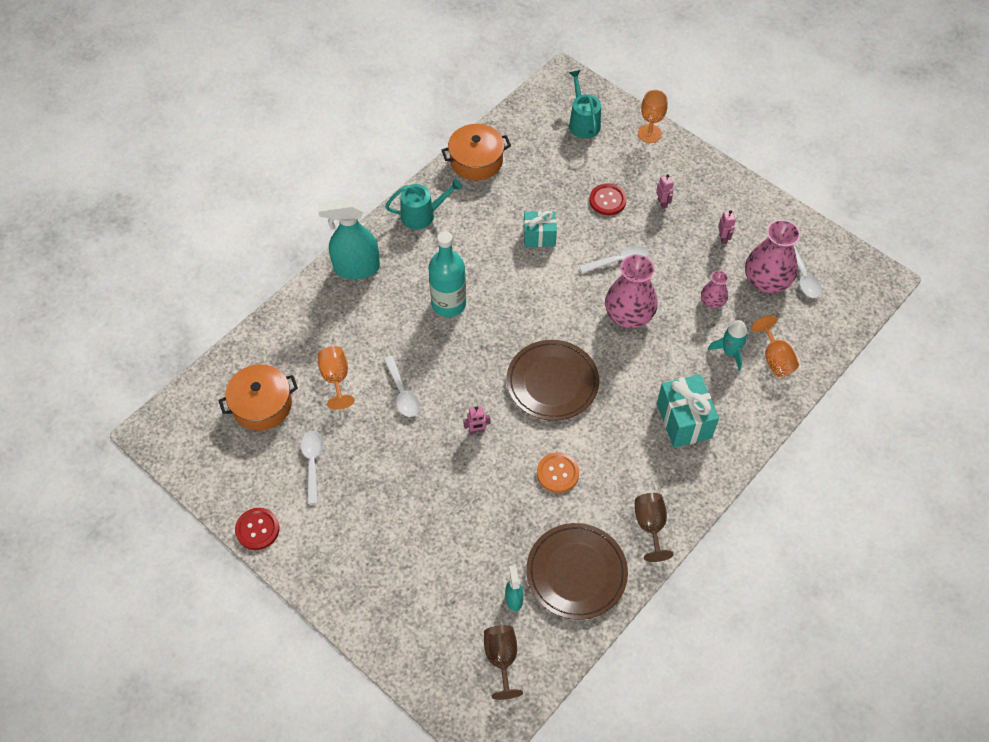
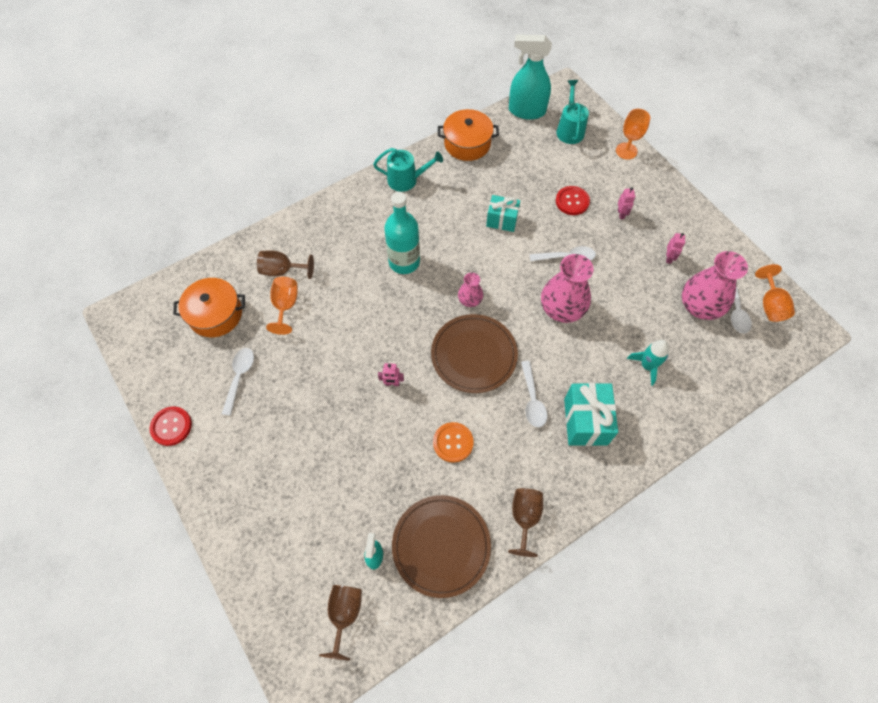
camera: 15 degrees right, 5 degrees up
(319, 342) = (282, 271): none -> brown goblet
(356, 268) = (335, 213): turquoise spray bottle -> turquoise spray bottle (526, 111)
(402, 393) = (338, 332): white spoon -> white spoon (532, 400)
(712, 301) = (643, 314): pink vase -> pink vase (470, 300)
(775, 358) = (689, 382): orange goblet -> orange goblet (770, 304)

